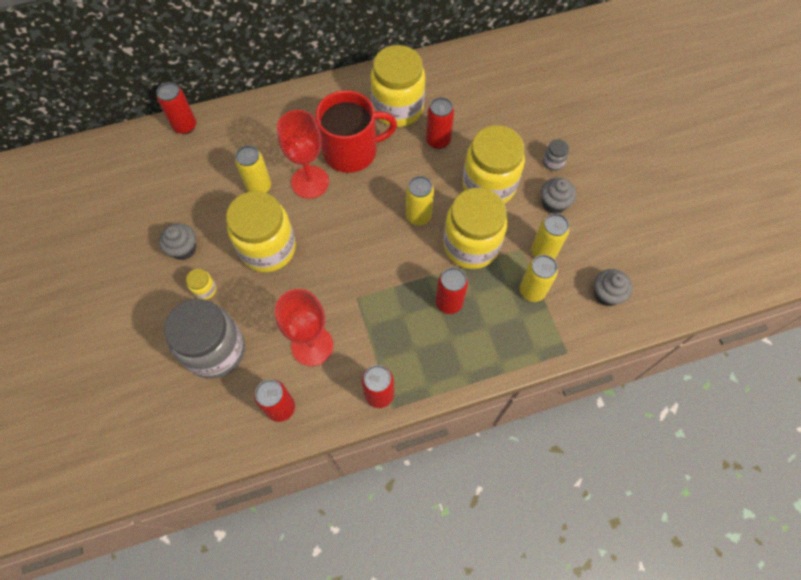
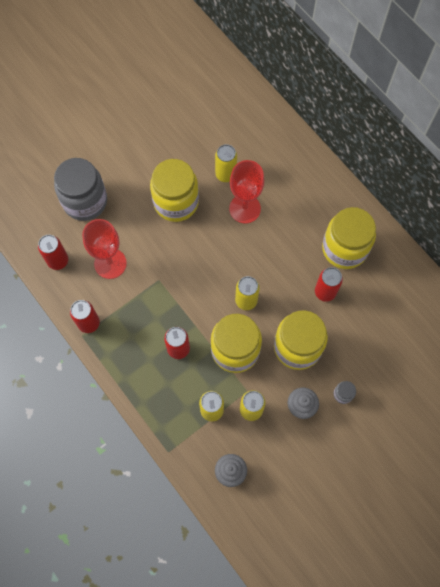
camera: 70 degrees right, 5 degrees up
(183, 249) = (154, 146): grey cupcake -> none
(185, 126) = (258, 99): red can -> none
(205, 289) = (128, 174): yellow jar -> none
(351, 151) = (286, 228): red mug -> none

